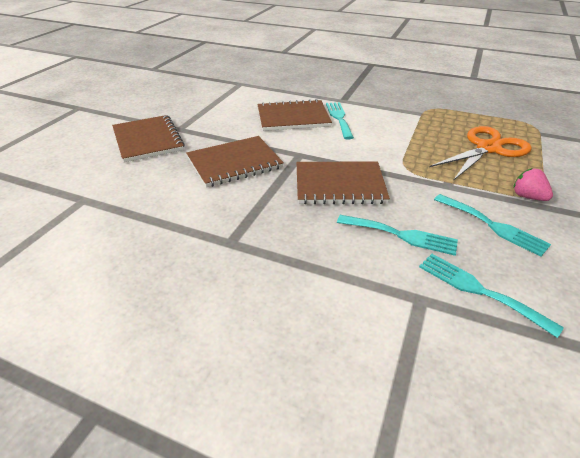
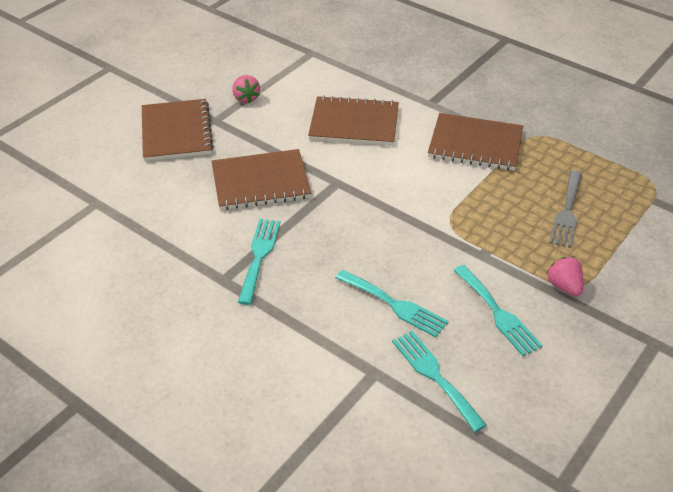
camera: 15 degrees right, 5 degrees up
(200, 113) = (246, 98): none -> pink strawberry
(339, 118) = (410, 133): turquoise fork -> turquoise fork (259, 256)
(339, 185) = (362, 232): brown notebook -> brown notebook (475, 144)
(488, 148) = (567, 212): orange scissors -> grey fork

